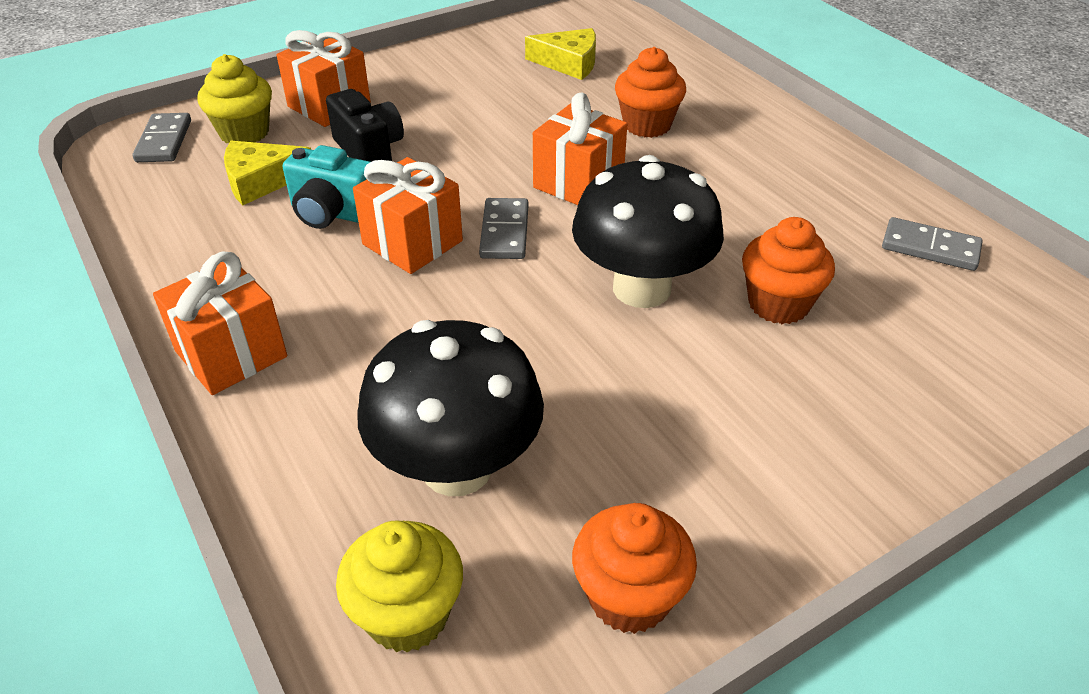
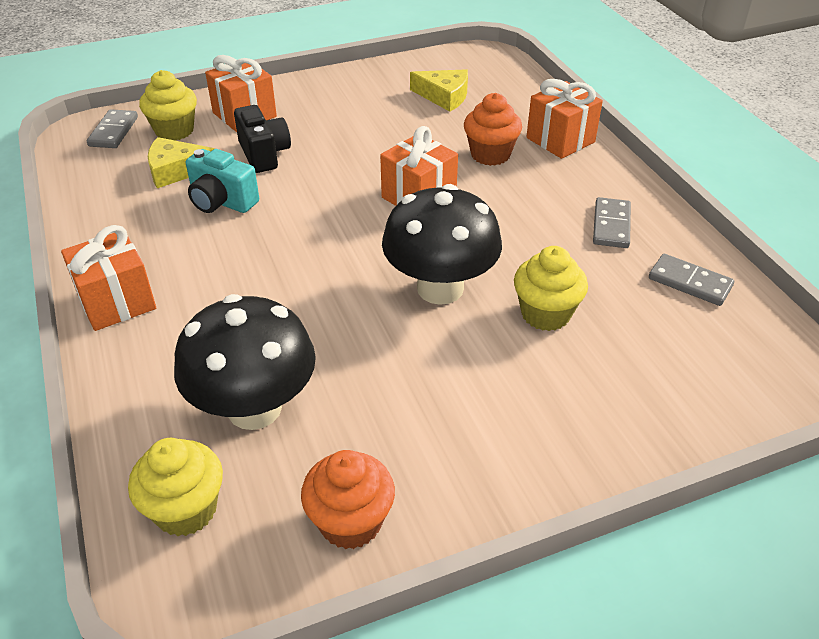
camera: 10 degrees right, 0 degrees up
(412, 242) = (274, 231): orange gift -> orange gift (560, 140)
(505, 232) = (348, 231): grey domino -> grey domino (611, 225)
(778, 304) = (545, 314): orange cupcake -> yellow cupcake

